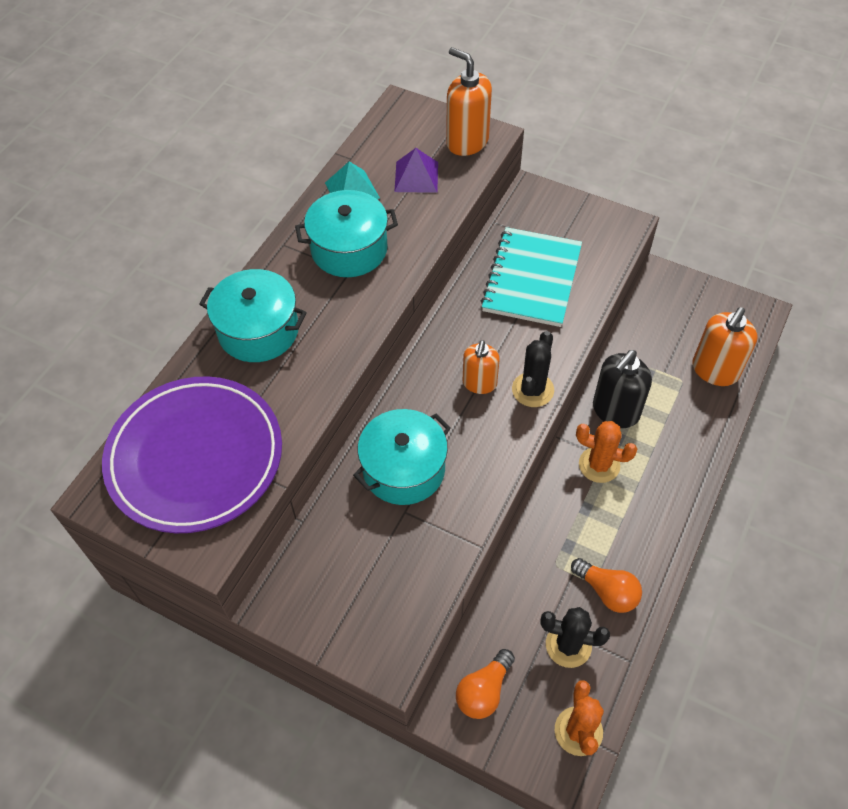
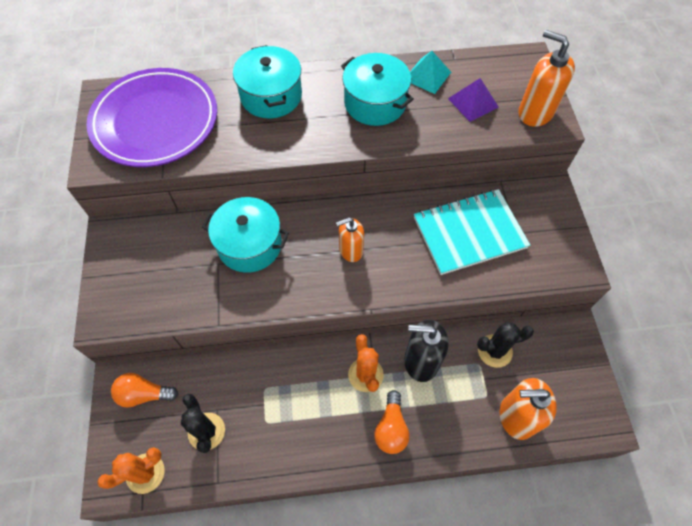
camera: 55 degrees right, 5 degrees up
(467, 142) = (535, 112): orange soap dispenser -> orange soap dispenser turned 60 degrees counterclockwise
(532, 390) = (370, 287): black cactus -> black cactus (494, 351)
(607, 591) = (264, 436): orange light bulb -> orange light bulb (391, 428)

